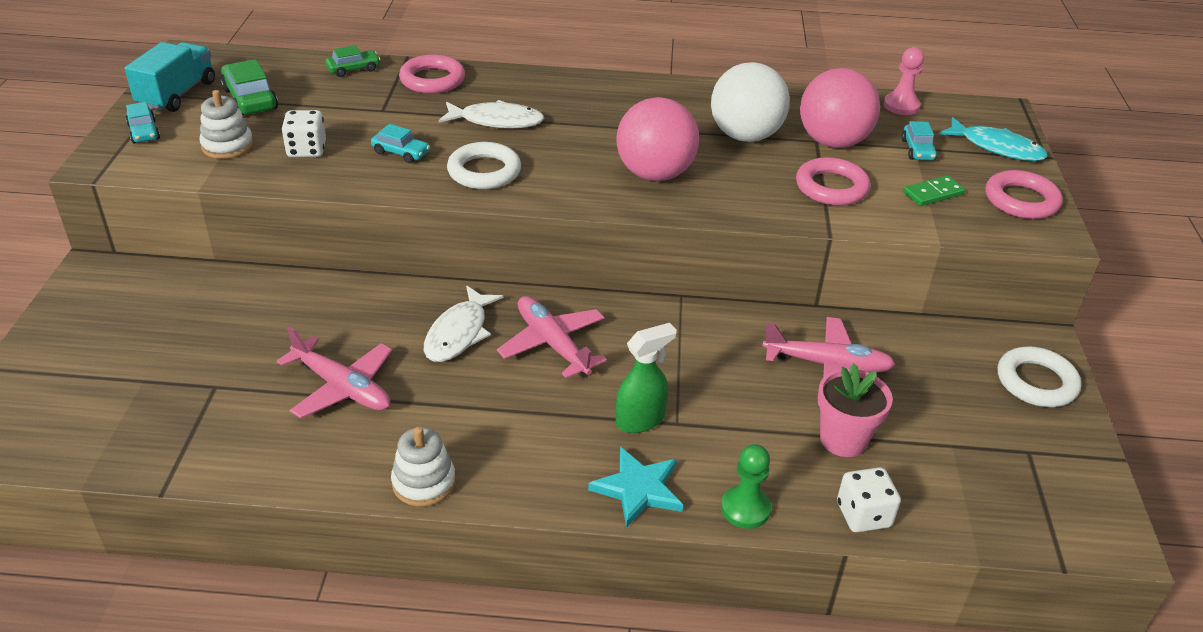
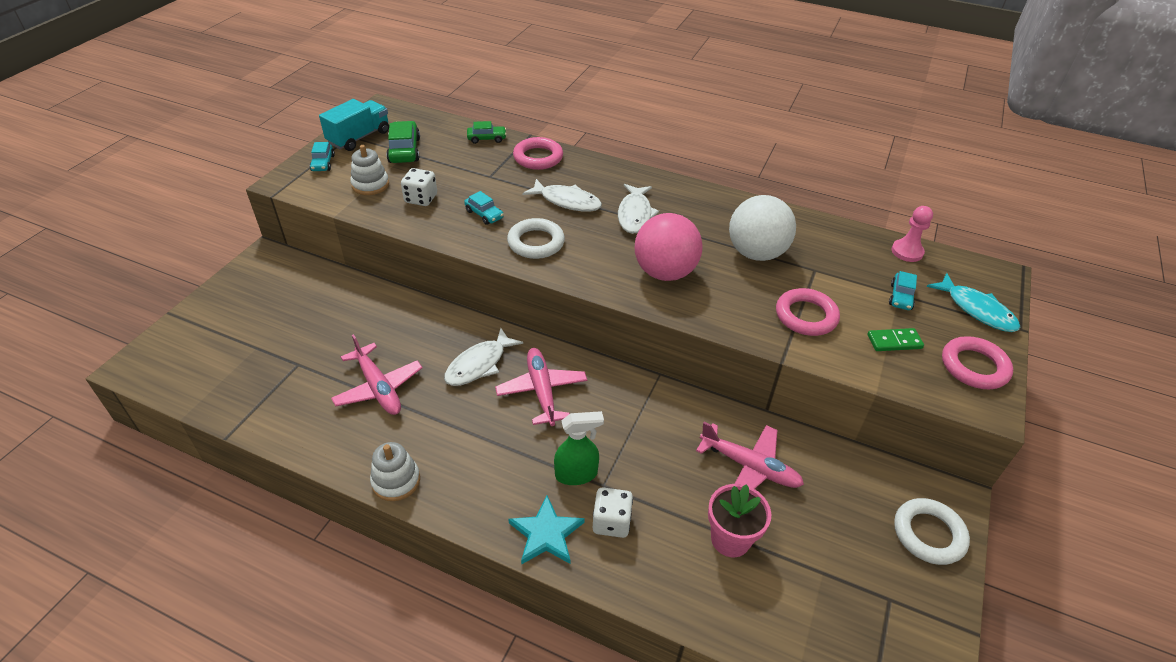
camera: 20 degrees right, 5 degrees up
(586, 121) = (635, 214): none -> white fish
(745, 509) = (620, 577): green pawn -> none
(832, 142) = (828, 274): pink ball -> none
(863, 515) = (714, 613): white dice -> white dice (611, 522)

